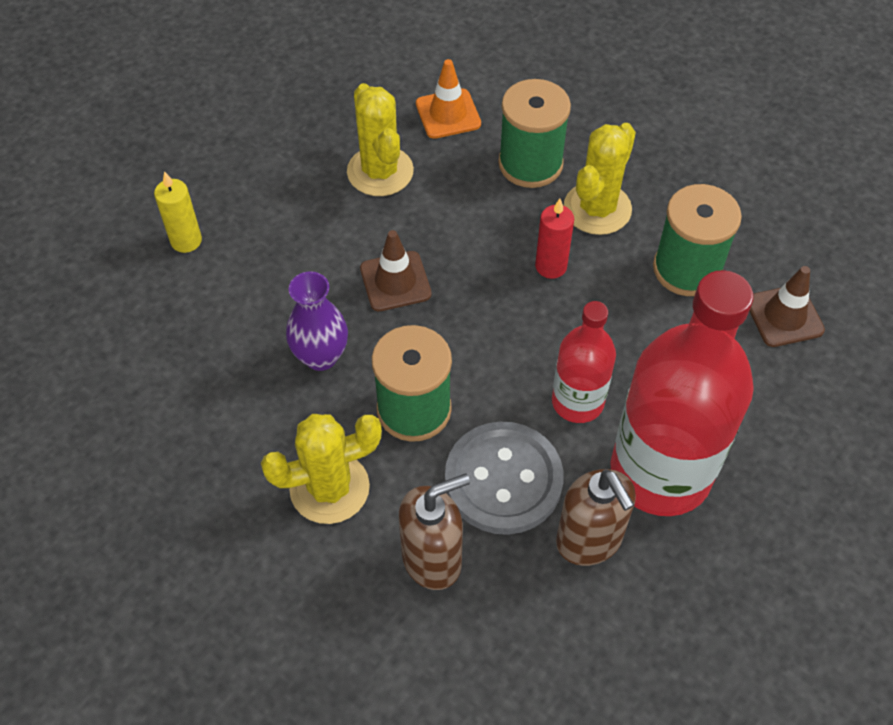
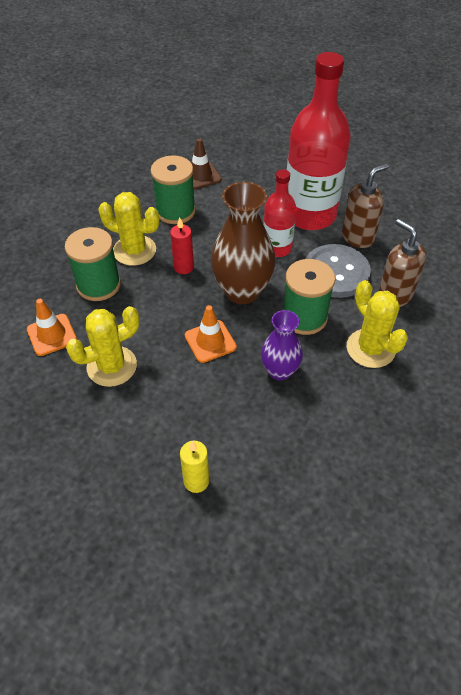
camera: 100 degrees left, 5 degrees down
(395, 281) = (210, 341): brown traffic cone -> orange traffic cone
(485, 335) = (242, 291): none -> brown vase

